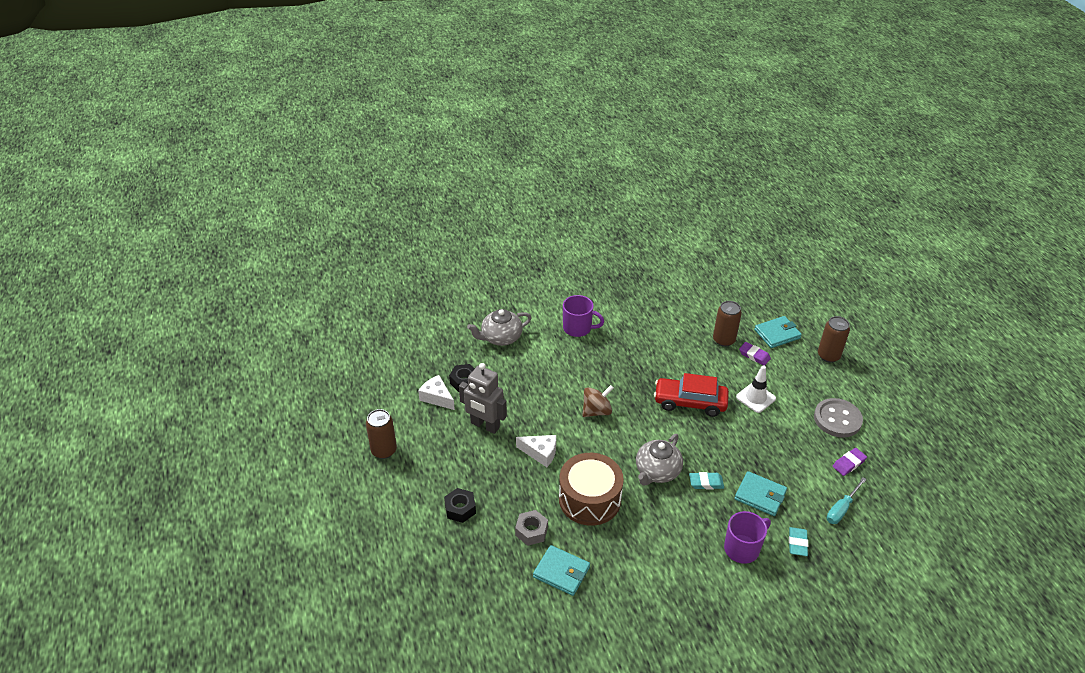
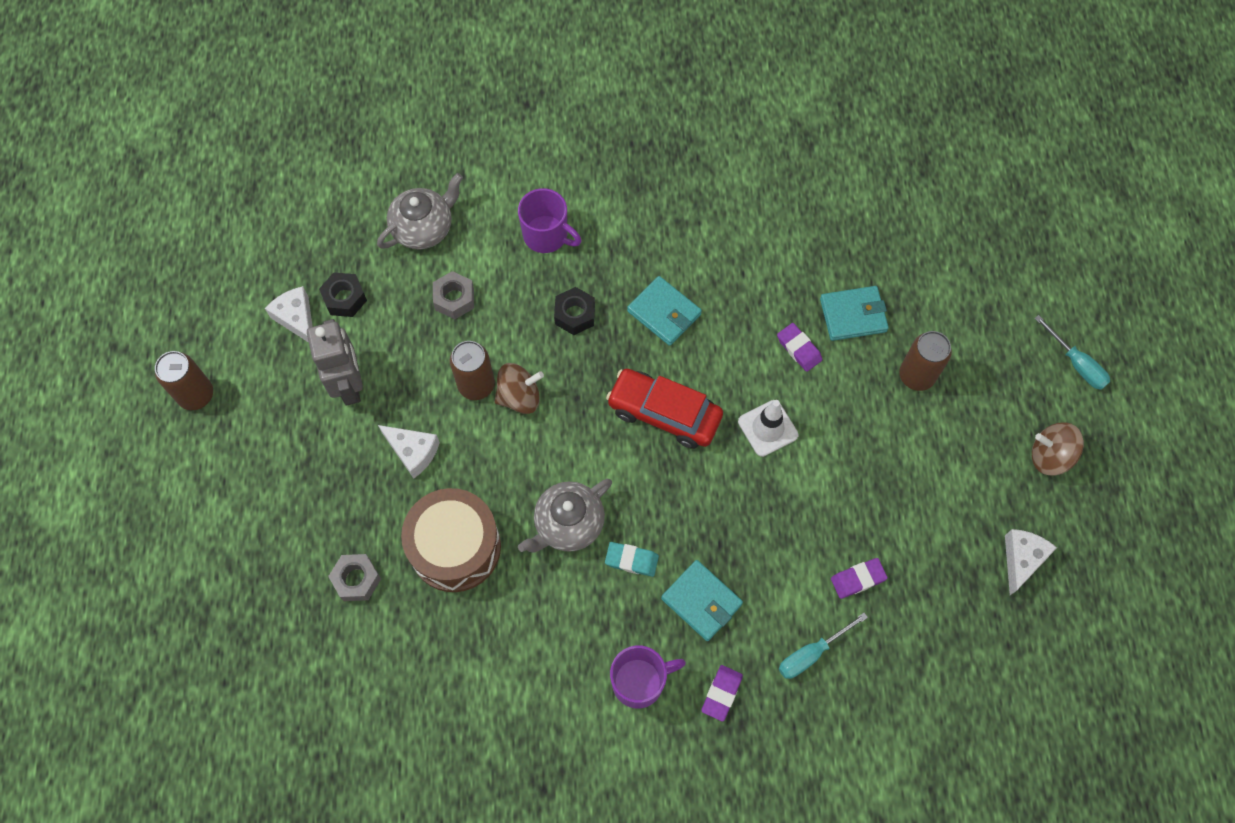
camera: 15 degrees right, 25 degrees up
(460, 509) = (271, 519): black nut -> black nut (575, 314)
(485, 425) = (349, 385): grey robot -> grey robot turned 150 degrees counterclockwise
(500, 337) = (424, 228): grey teapot -> grey teapot turned 150 degrees clockwise
(534, 369) = (454, 299): none -> grey nut
(561, 572) = (375, 655): turquoise wallet -> turquoise wallet (664, 313)
(724, 340) = (763, 308): brown can -> brown can (476, 385)
(797, 543) = (721, 693): turquoise eraser -> purple eraser
(837, 419) = (876, 497): grey button -> none
(914, 333) = (1076, 363): none -> turquoise screwdriver
(925, 380) = (1050, 456): none -> brown spinning top
(938, 433) = (1021, 559): none -> white cheese

